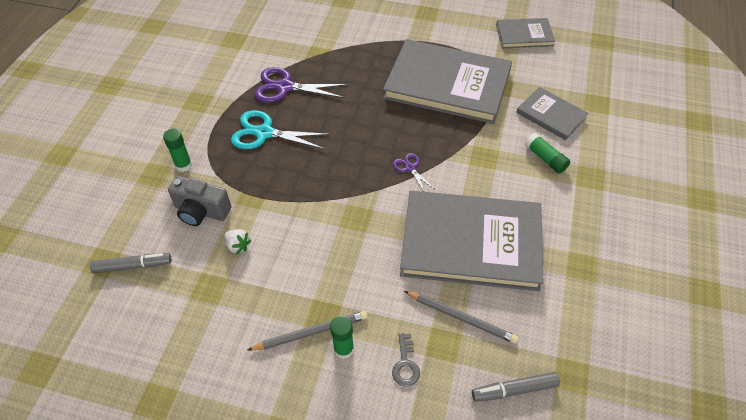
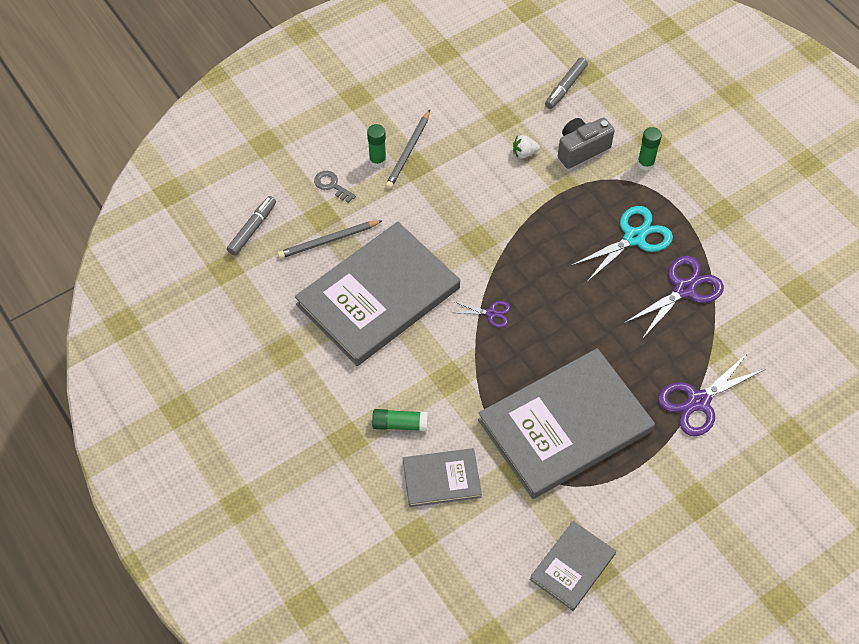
camera: 130 degrees right, 5 degrees up
(363, 41) = (698, 402): none -> purple scissors

